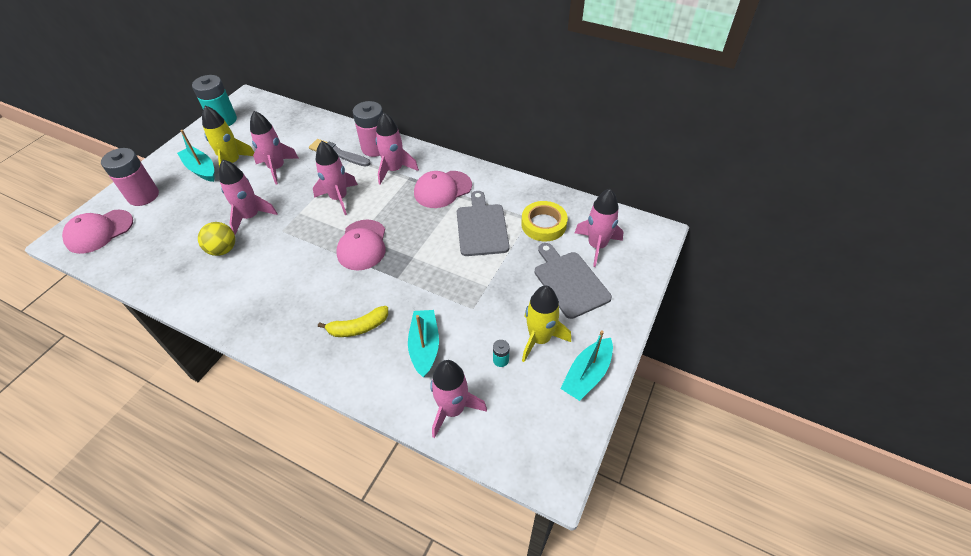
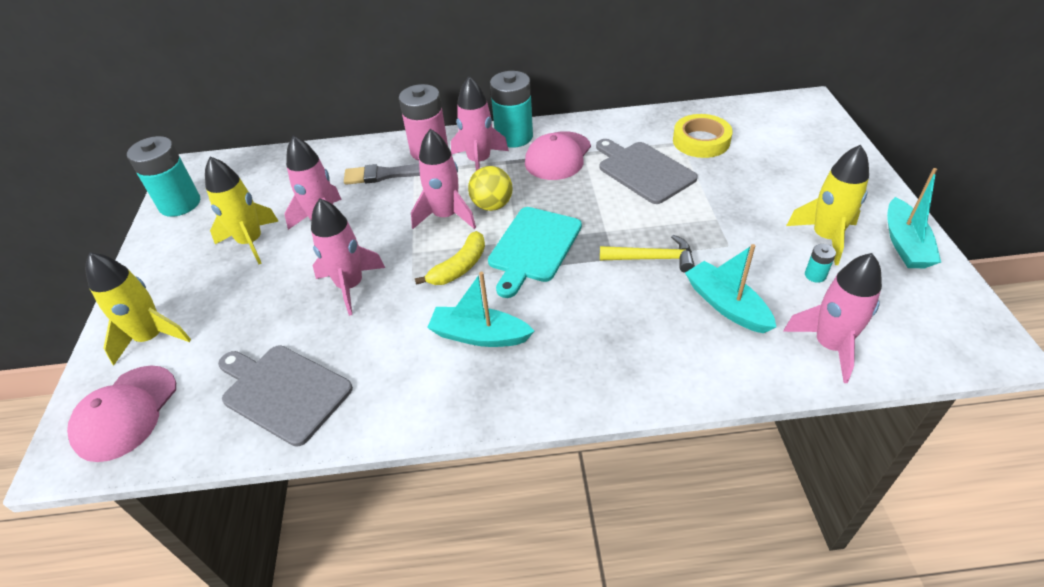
camera: 30 degrees left, 5 degrees down
(143, 196) = (152, 337): pink battery -> yellow rocket
(201, 169) = (210, 268): turquoise boat -> turquoise boat (479, 335)
(223, 250) = (355, 338): yellow ball -> yellow ball (492, 205)
(358, 327) = (632, 327): yellow banana -> yellow banana (459, 267)
(362, 245) = (533, 247): pink cap -> turquoise cutting board
(418, 291) = (653, 258): none -> yellow hammer
(432, 162) = (514, 137): none -> turquoise battery
(569, 282) = (788, 176): grey cutting board -> grey cutting board (283, 391)
(597, 246) = (772, 136): pink rocket -> none

